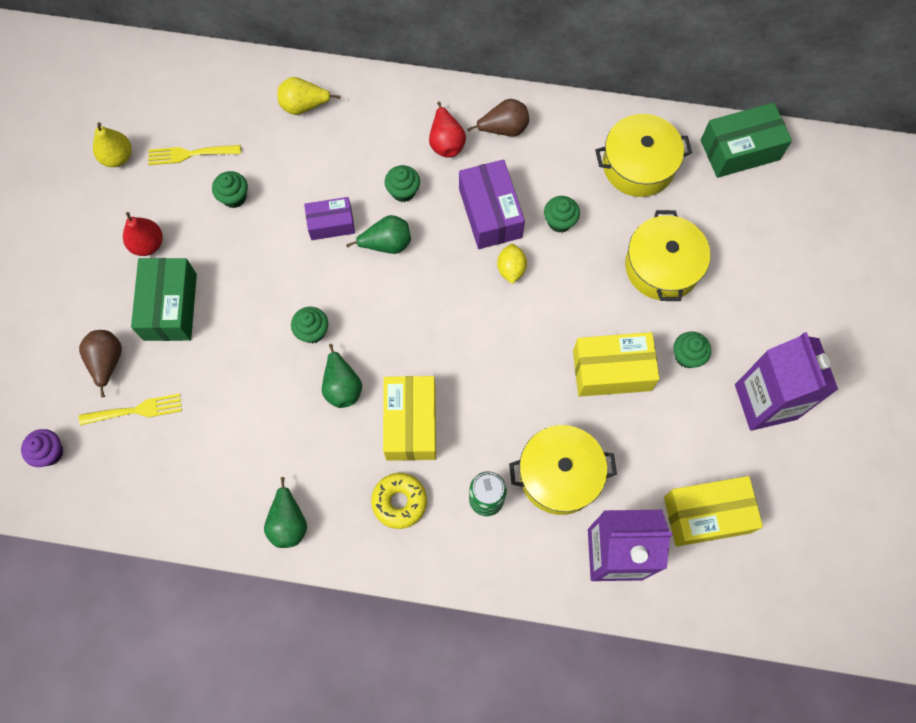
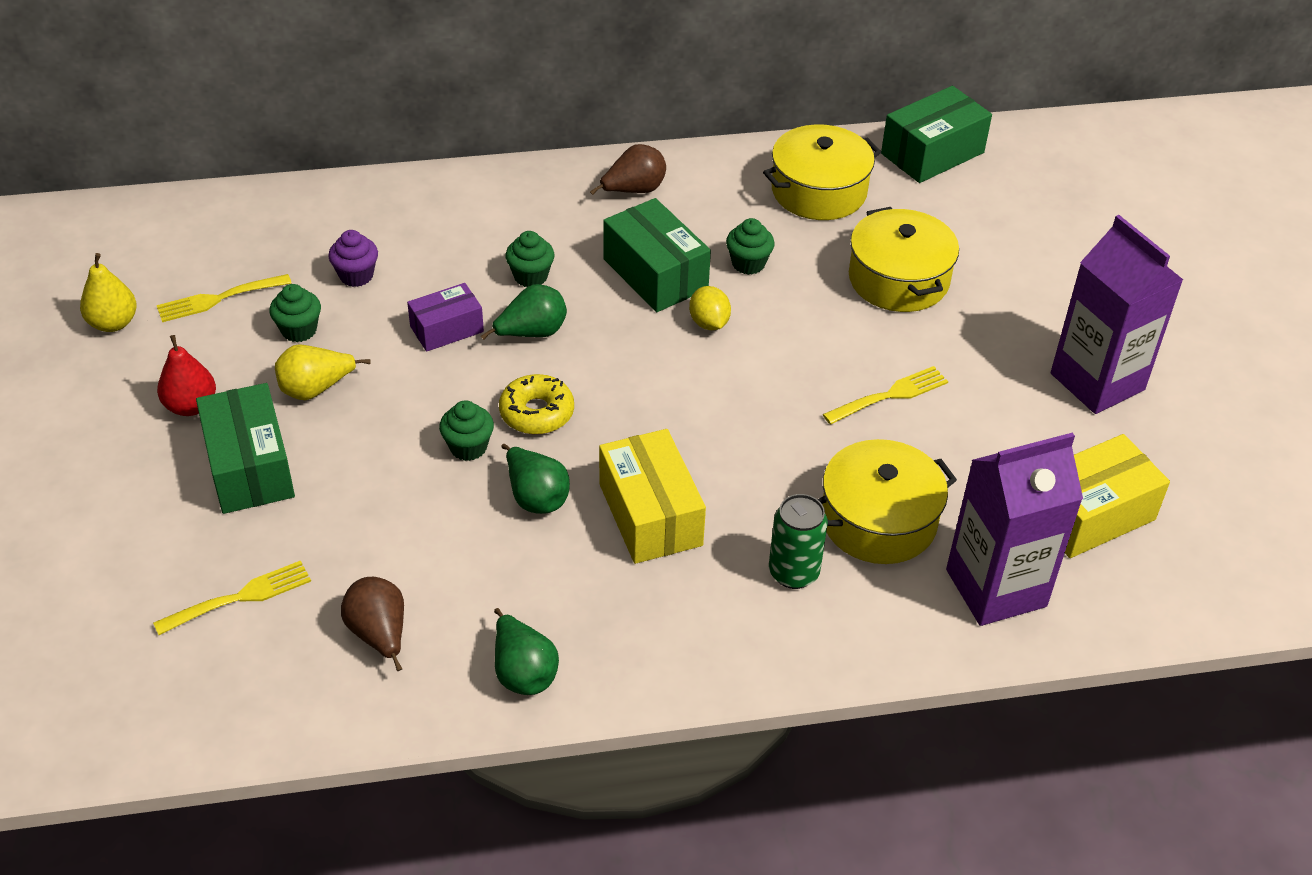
camera: 20 degrees left, 25 degrees down
(50, 452) = (120, 682): purple cupcake -> purple cupcake (356, 275)
(107, 362) = (175, 551): brown pear -> brown pear (379, 634)
(304, 106) = (360, 220): yellow pear -> yellow pear (315, 389)
(399, 502) = (674, 606): yellow donut -> yellow donut (537, 413)
(446, 142) = (565, 218): red pear -> none
(490, 213) = (655, 274): purple box -> green box
(611, 370) = (890, 395): yellow box -> yellow fork
(687, 356) = (976, 359): green cupcake -> none

